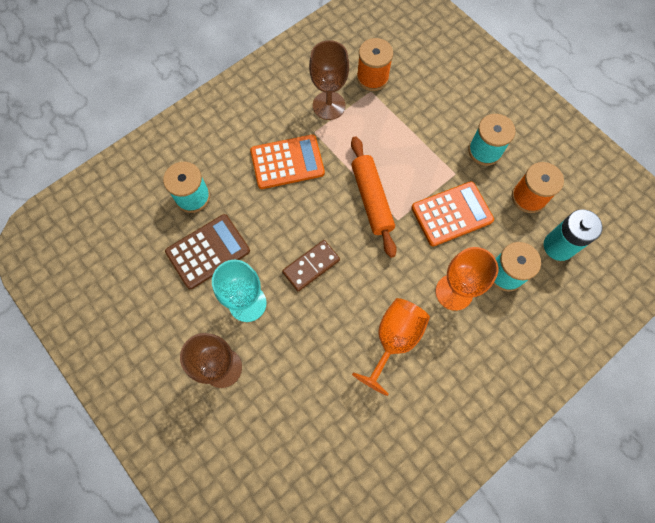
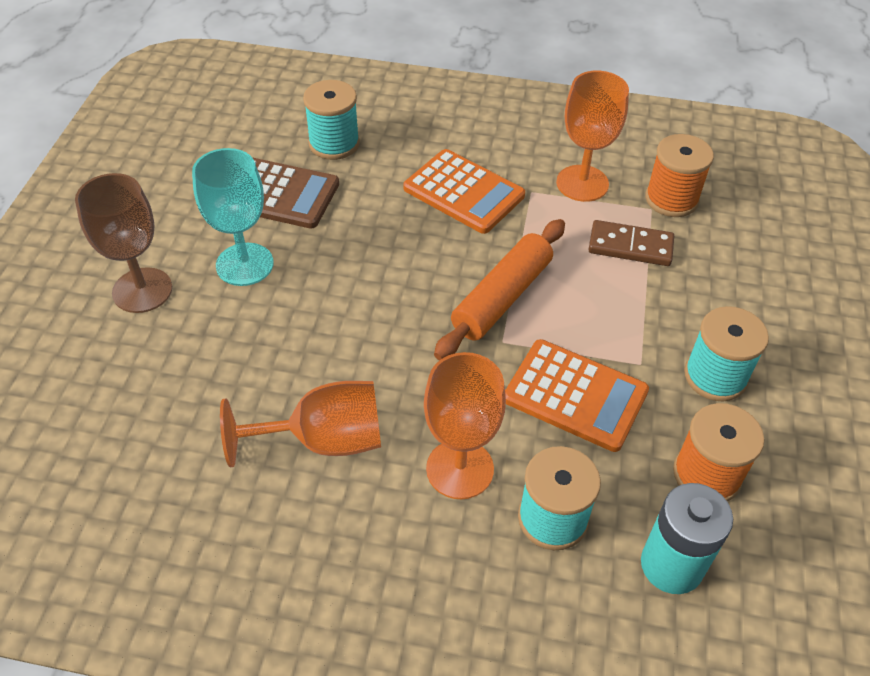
camera: 50 degrees right, 20 degrees down
(311, 266) = (349, 293): brown domino -> brown domino (630, 246)
(329, 105) = (582, 183): brown goblet -> orange goblet

